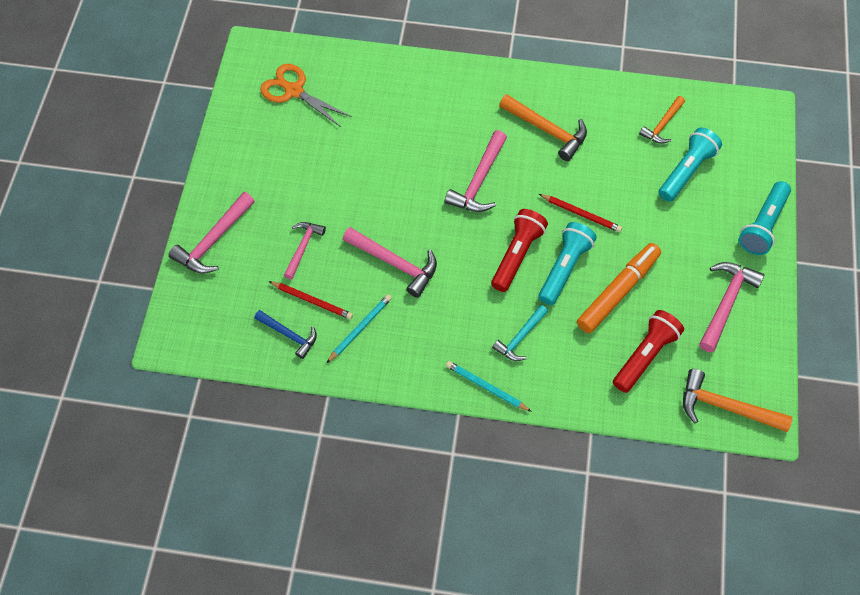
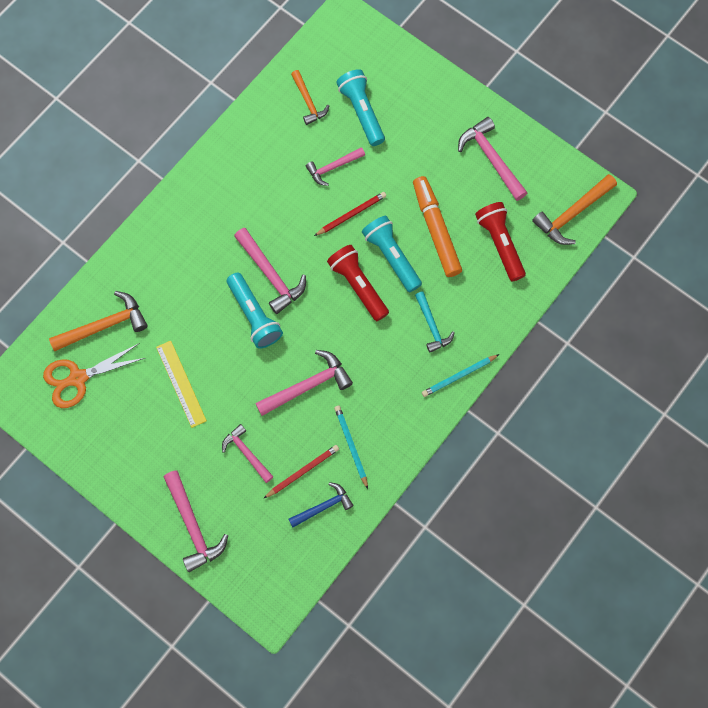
camera: 60 degrees left, 10 degrees up
(335, 165) = (181, 383): none -> yellow ruler
(547, 130) = (256, 192): orange hammer -> orange hammer (104, 325)
(615, 176) = (333, 167): none -> pink hammer
(762, 225) = (443, 89): turquoise flashlight -> turquoise flashlight (254, 315)

